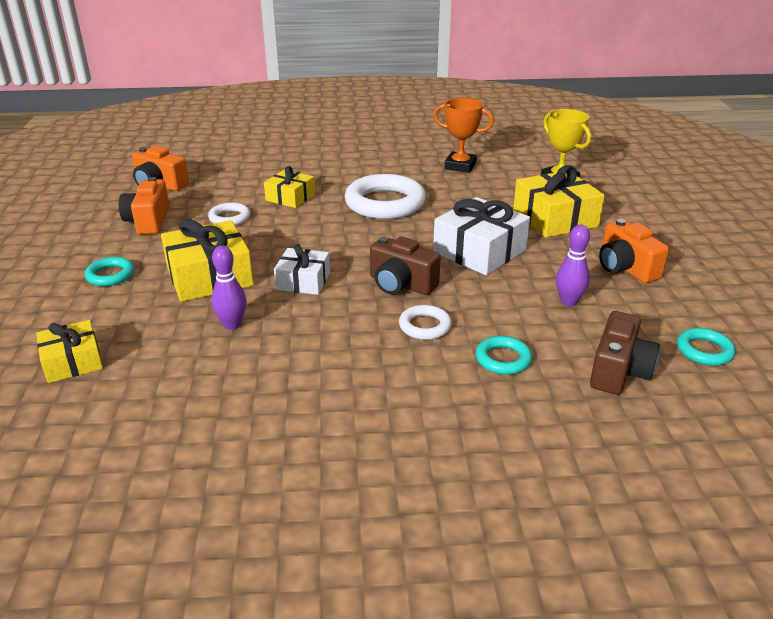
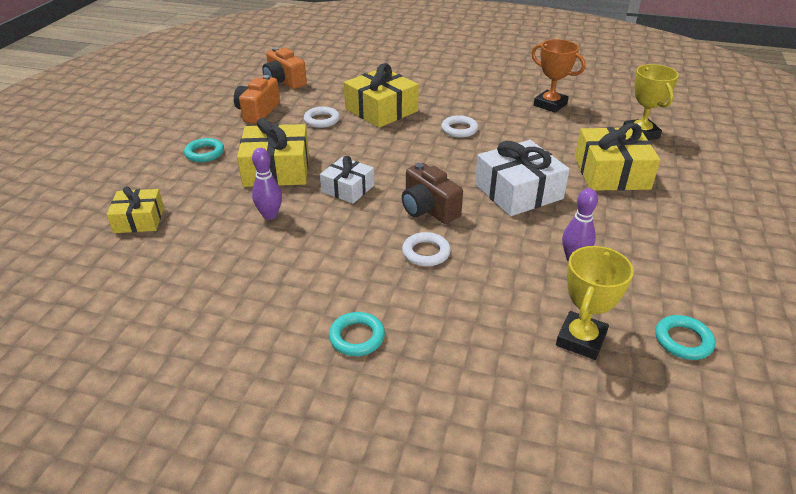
camera: 20 degrees right, 5 degrees up
(290, 197) = (381, 110): yellow gift -> yellow gift, size x1.65
(385, 203) = (459, 129): white ring -> white ring, size x0.49
(503, 359) = (477, 300): turquoise ring -> turquoise ring (357, 337)
(619, 371) = (581, 339): brown camera -> yellow trophy
(625, 268) = (653, 237): orange camera -> none

